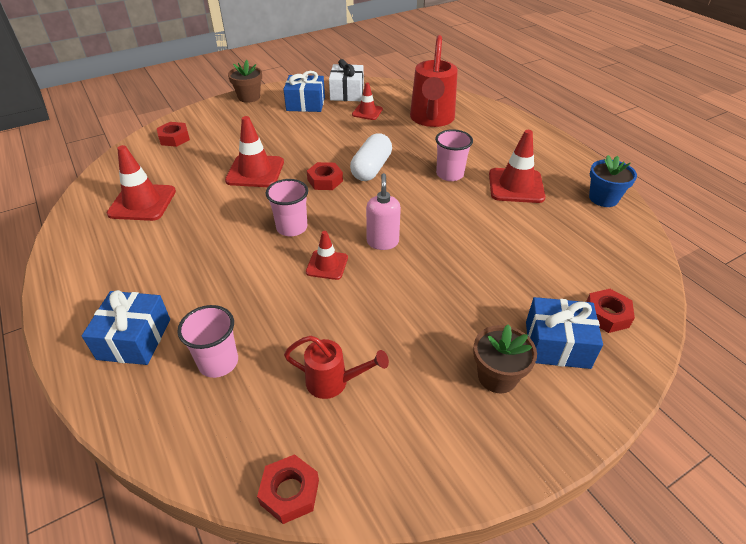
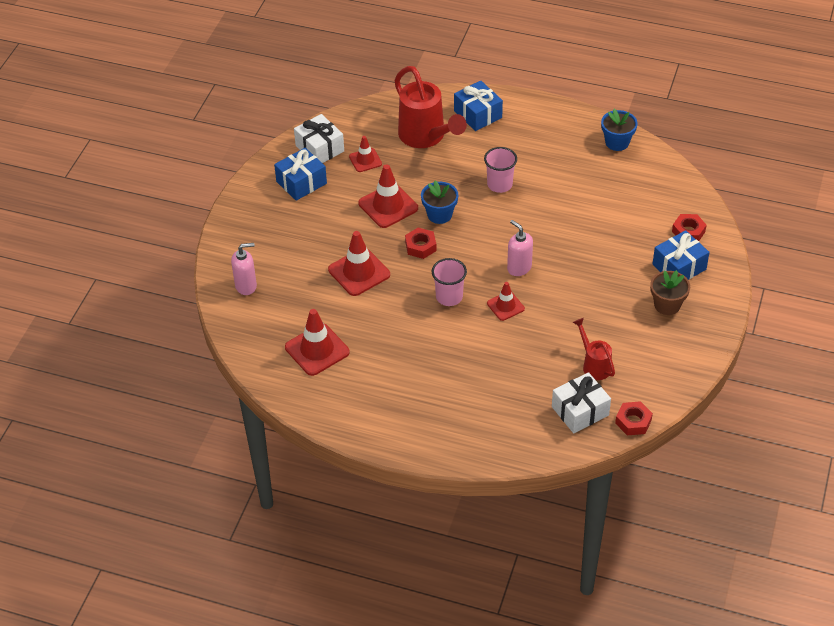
camera: 40 degrees left, 5 degrees up
(134, 339) = (459, 423): blue gift -> blue gift (478, 114)
(174, 138) = (246, 286): red nut -> pink soap dispenser
(218, 362) = (522, 399): pink cup -> none
(249, 97) = (240, 206): brown flower pot -> none
(252, 424) = (580, 411): none -> white gift
(334, 382) = (594, 365): red watering can -> red watering can turned 90 degrees counterclockwise
(371, 168) = (439, 215): white capsule -> blue flower pot
(516, 186) = (553, 167): red traffic cone -> red traffic cone (388, 206)

